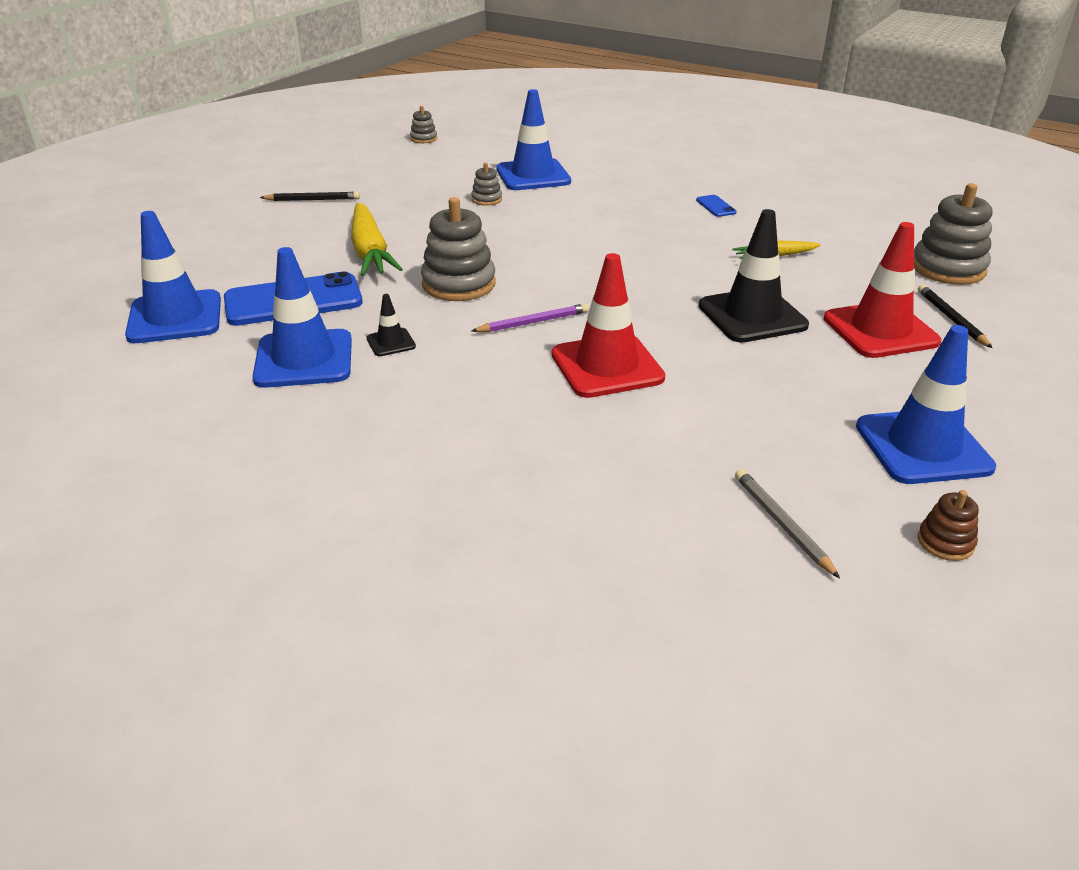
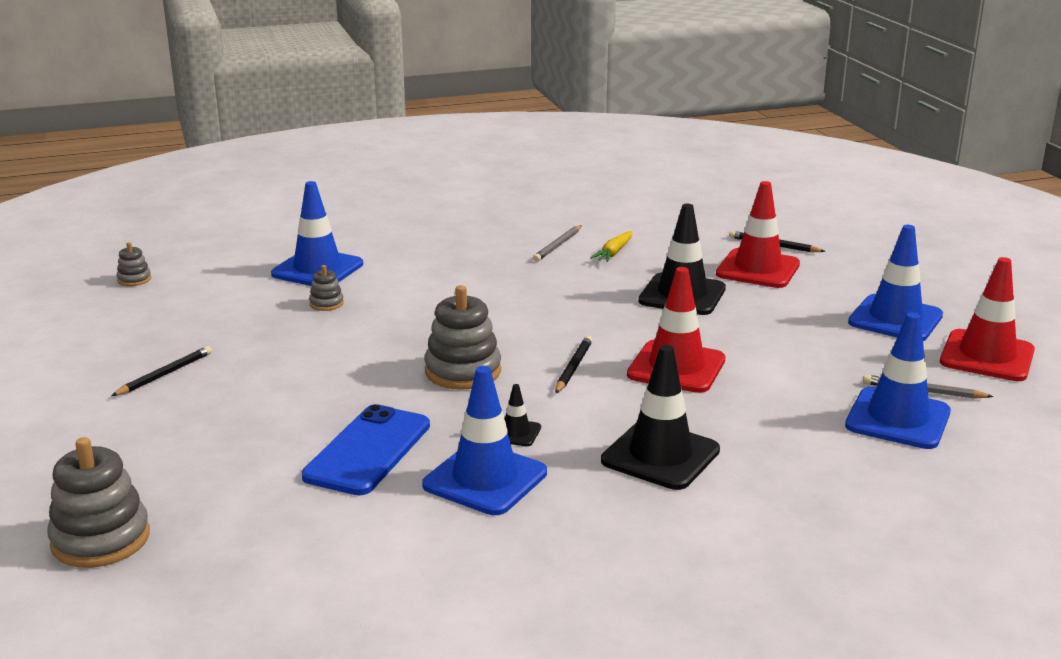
camera: 50 degrees left, 10 degrees down
(175, 317) = (300, 519): blue traffic cone -> blue traffic cone (897, 419)
(370, 252) = (333, 386): yellow carrot -> none
(435, 419) = (660, 456): none -> black traffic cone
(533, 322) = (573, 367): purple pencil -> black pencil
(715, 206) = (505, 235): blue phone -> none
(739, 231) = (558, 246): none -> grey pencil
(945, 542) = (987, 356): brown stacking toy -> red traffic cone
(948, 268) = (714, 217): grey stacking toy -> grey stacking toy (101, 539)

